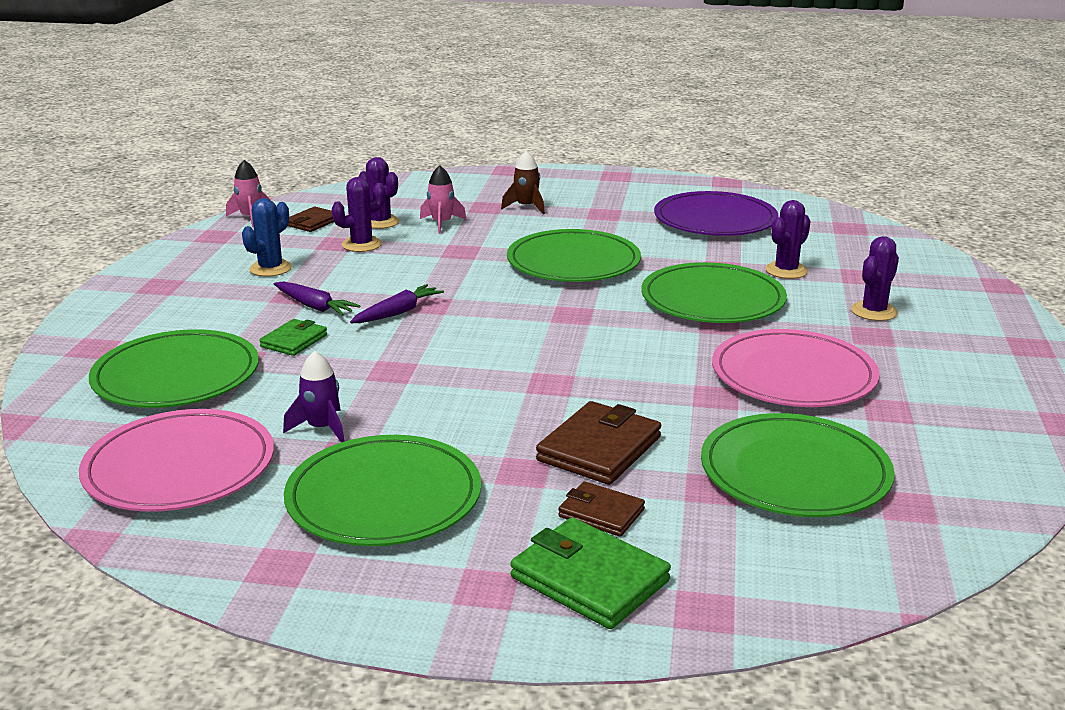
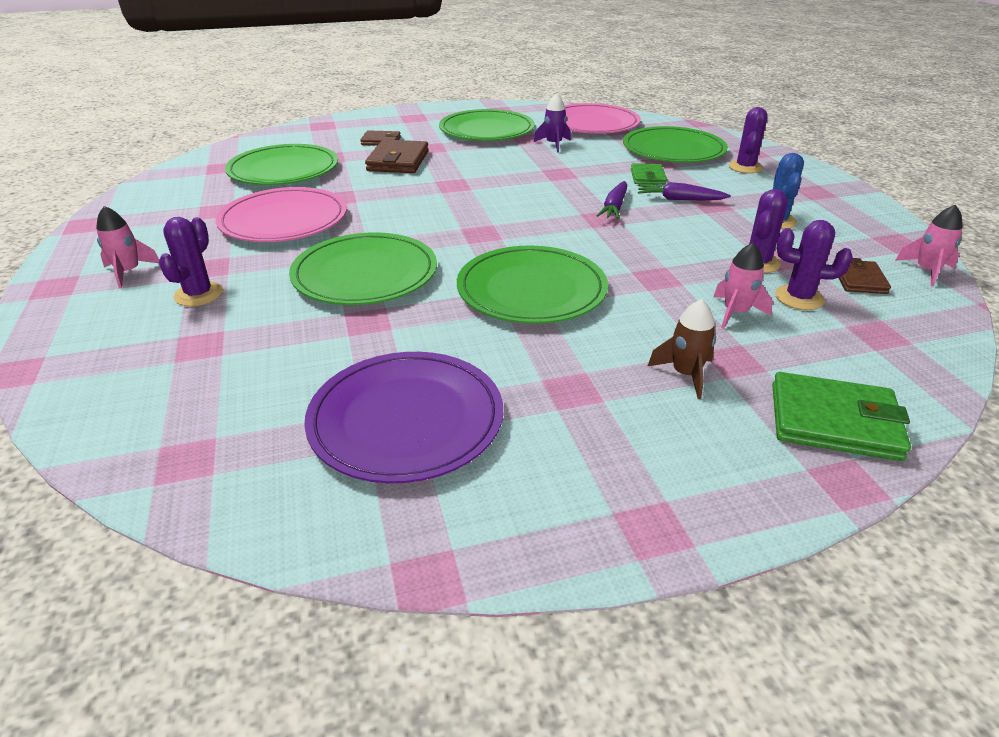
camera: 155 degrees right, 10 degrees up
(589, 579) = (374, 125): green wallet -> green wallet (833, 421)
(786, 271) = (291, 332): purple cactus -> purple cactus (745, 167)
(958, 346) = (128, 272): none -> pink rocket

